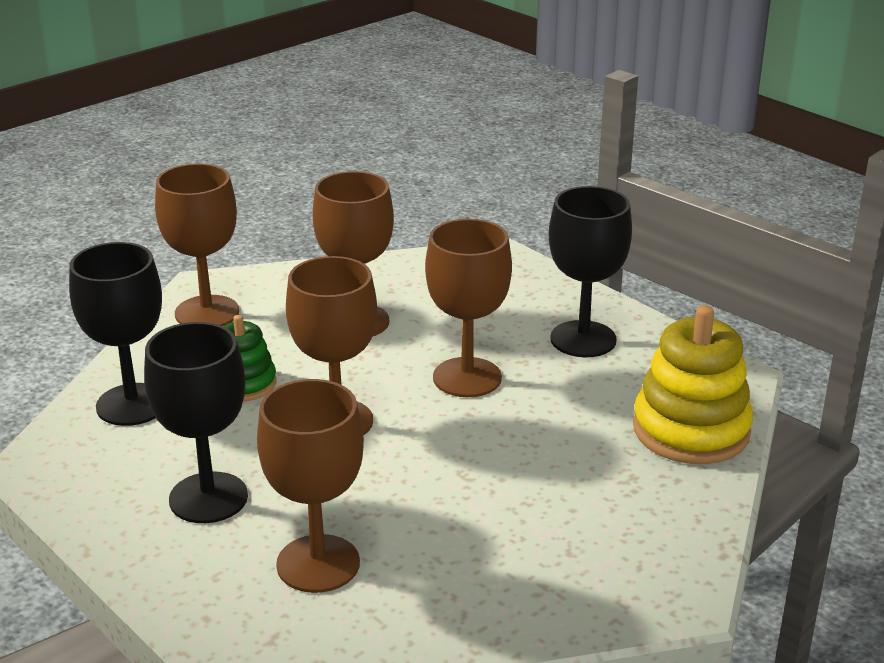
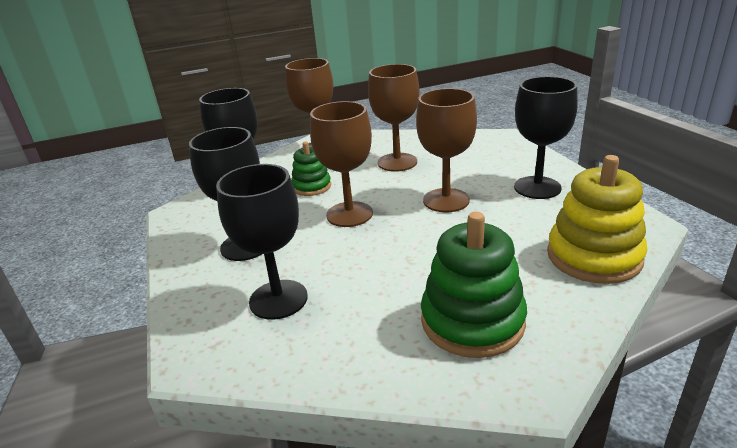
camera: 25 degrees right, 0 degrees up
(318, 564) = (278, 299): brown goblet -> black goblet
(585, 539) = (472, 321): none -> green stacking toy

